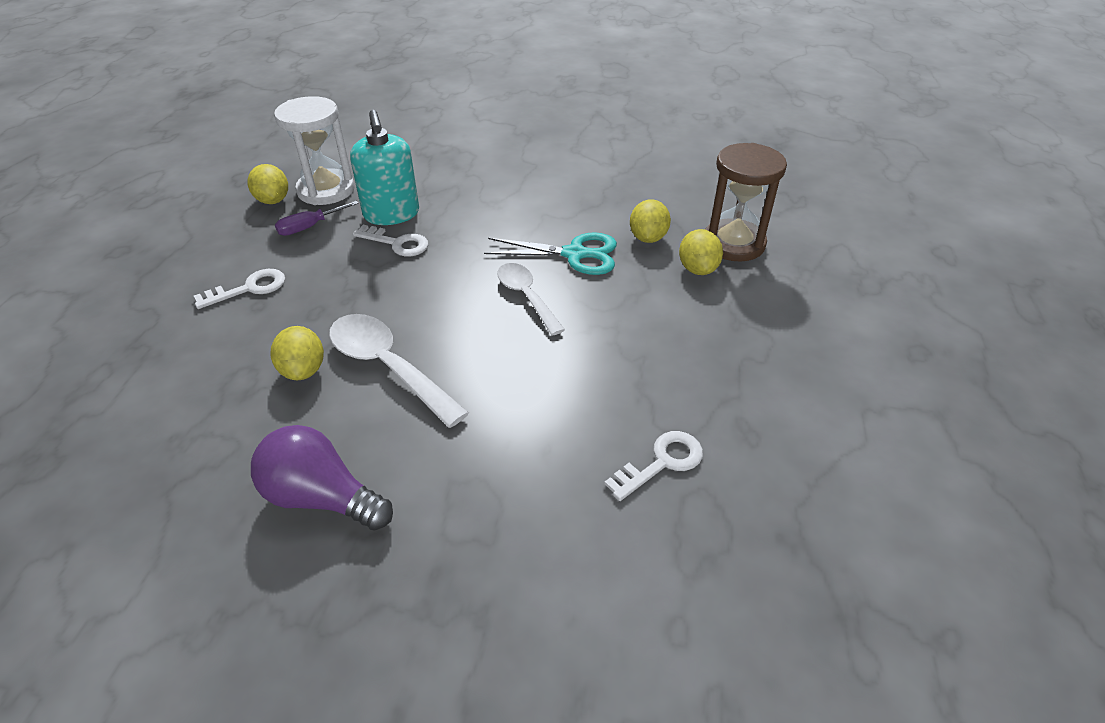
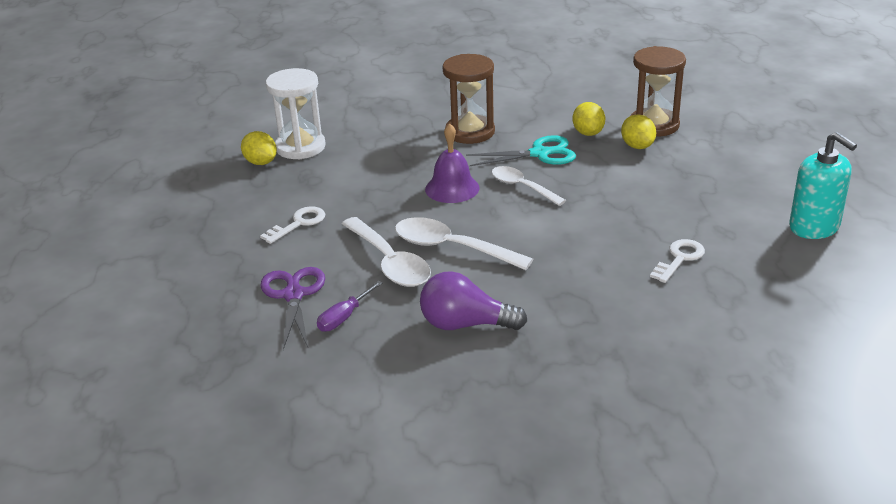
camera: 15 degrees left, 10 degrees down
(165, 390) = (293, 295): none -> purple scissors
(303, 370) = (389, 262): yellow lemon -> white spoon
(309, 227) = (310, 175): purple screwdriver -> purple screwdriver (344, 317)
(391, 214) = (372, 154): turquoise soap dispenser -> turquoise soap dispenser (814, 227)
(397, 243) = (393, 172): white key -> none
(445, 280) = (452, 188): none -> purple bell
(514, 208) = (470, 132): none -> brown hourglass

